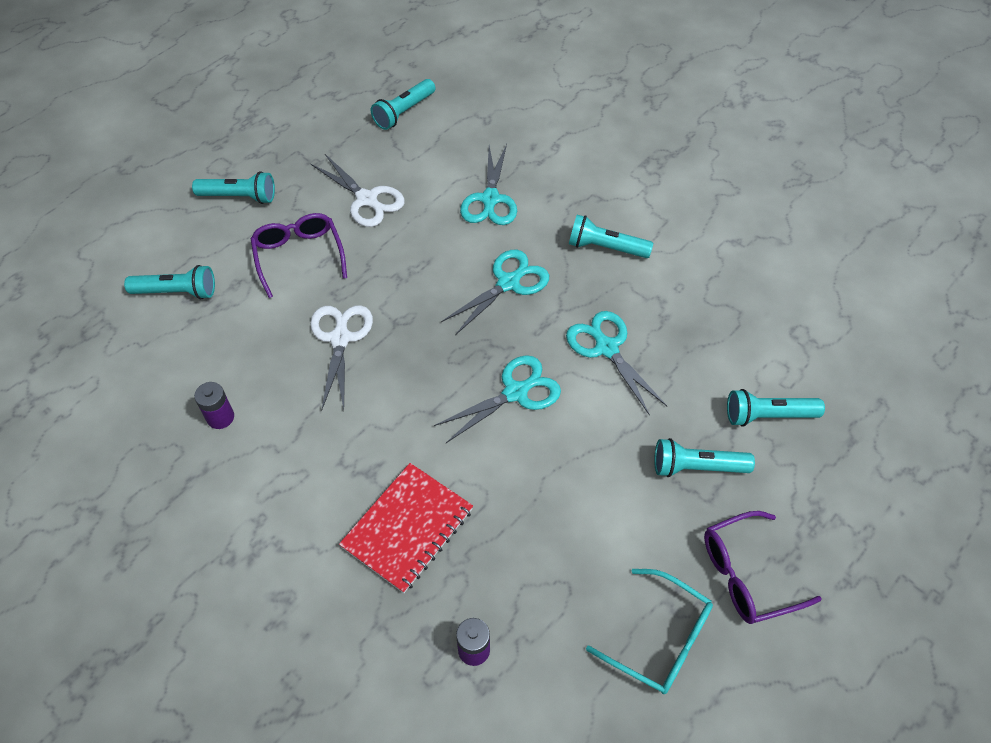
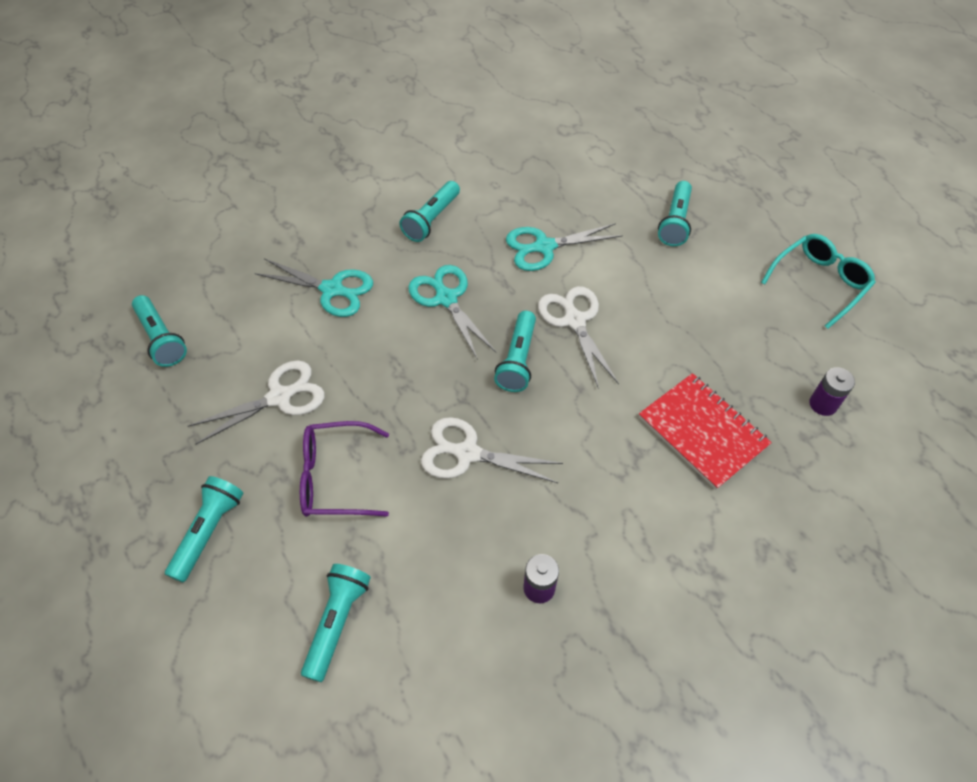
camera: 75 degrees left, 0 degrees up
(516, 392) = (574, 320): turquoise scissors -> white scissors
(747, 574) = (771, 220): purple glasses -> none
(768, 415) = (637, 169): turquoise flashlight -> turquoise flashlight (517, 360)

